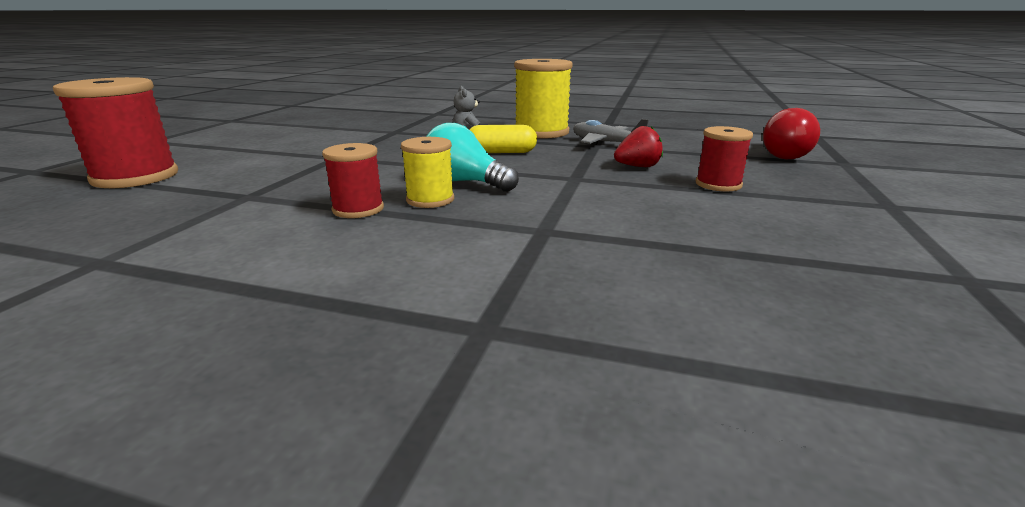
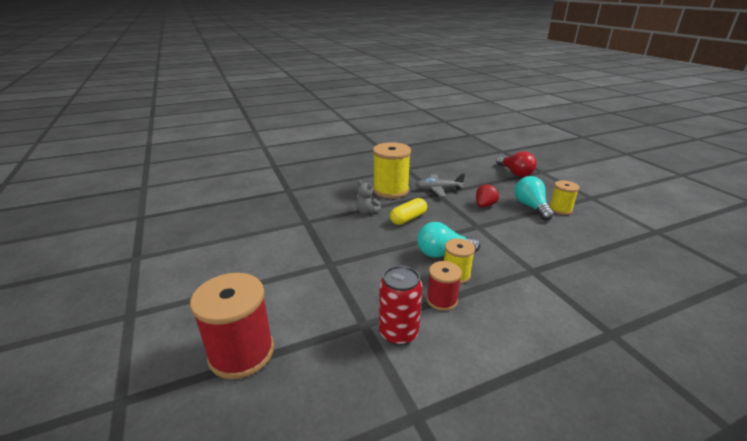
camera: 40 degrees left, 5 degrees up
(253, 212) = (398, 333): none -> red can
(718, 184) = (531, 207): red spool -> turquoise light bulb
(773, 199) = (560, 209): none -> yellow spool

